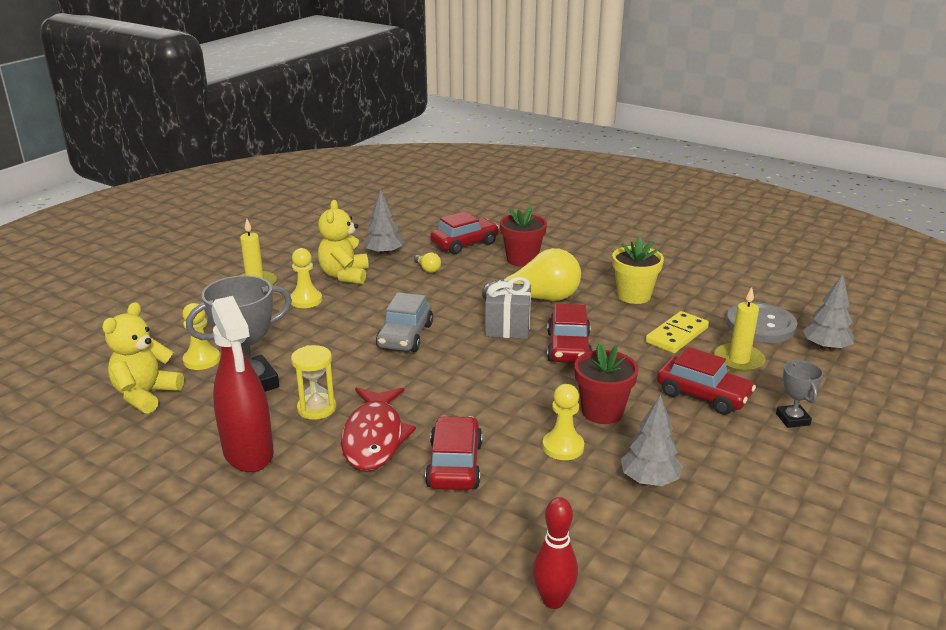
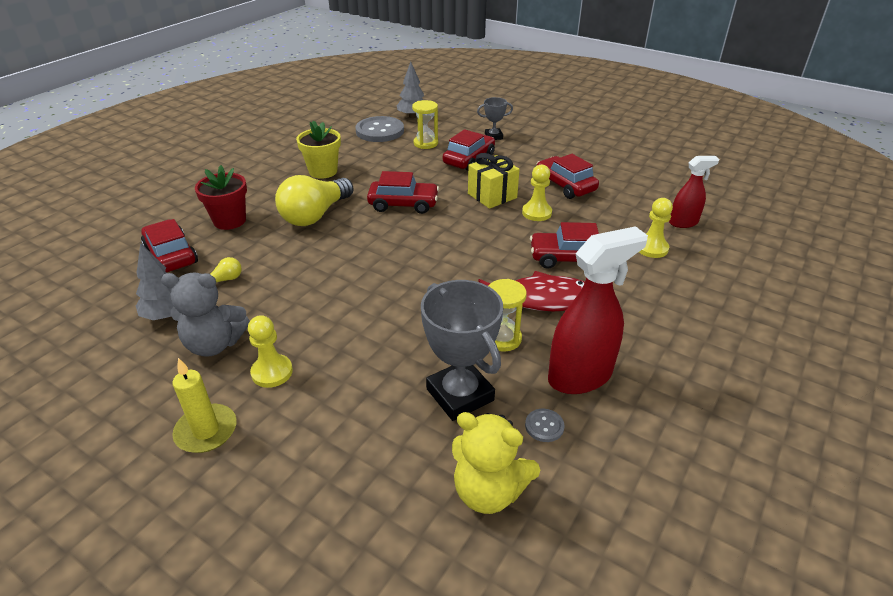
camera: 90 degrees left, 10 degrees up
(196, 426) = (544, 426): none -> grey button
(202, 360) = (408, 450): yellow pawn -> yellow pawn (651, 248)
(344, 275) = (214, 344): yellow teddy bear -> grey teddy bear
(405, 336) = (372, 290): grey car -> none
(507, 327) = (364, 231): grey gift -> none
(537, 299) = (315, 215): yellow light bulb -> yellow light bulb turned 135 degrees counterclockwise
(553, 600) = (683, 223): red bowling pin -> red spray bottle
(602, 411) = (492, 196): red flower pot -> yellow gift
(649, 480) = (565, 185): grey tree -> red car
(676, 335) = (389, 160): yellow domino -> none
(739, 360) = (425, 143): yellow candle -> yellow hourglass

